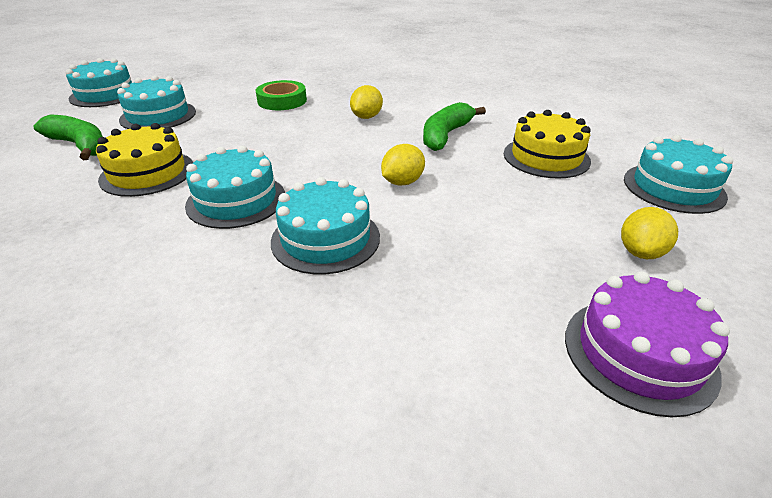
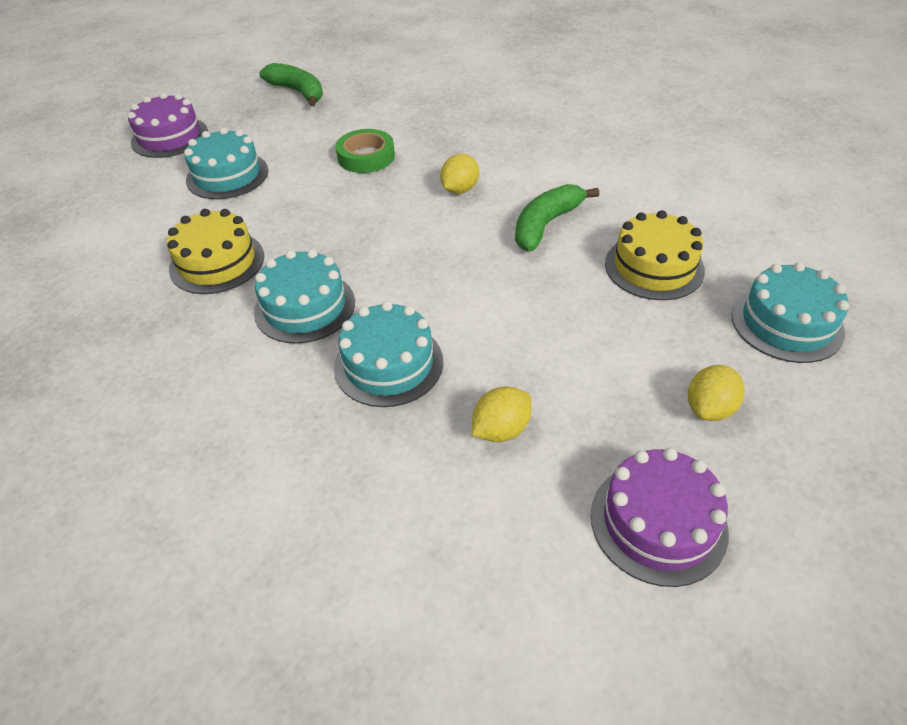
camera: 10 degrees right, 10 degrees up
(80, 145) = (147, 218): green banana -> green banana (298, 92)
(105, 94) = (170, 137): turquoise cake -> purple cake
(402, 182) = (481, 294): yellow lemon -> yellow lemon (501, 430)

